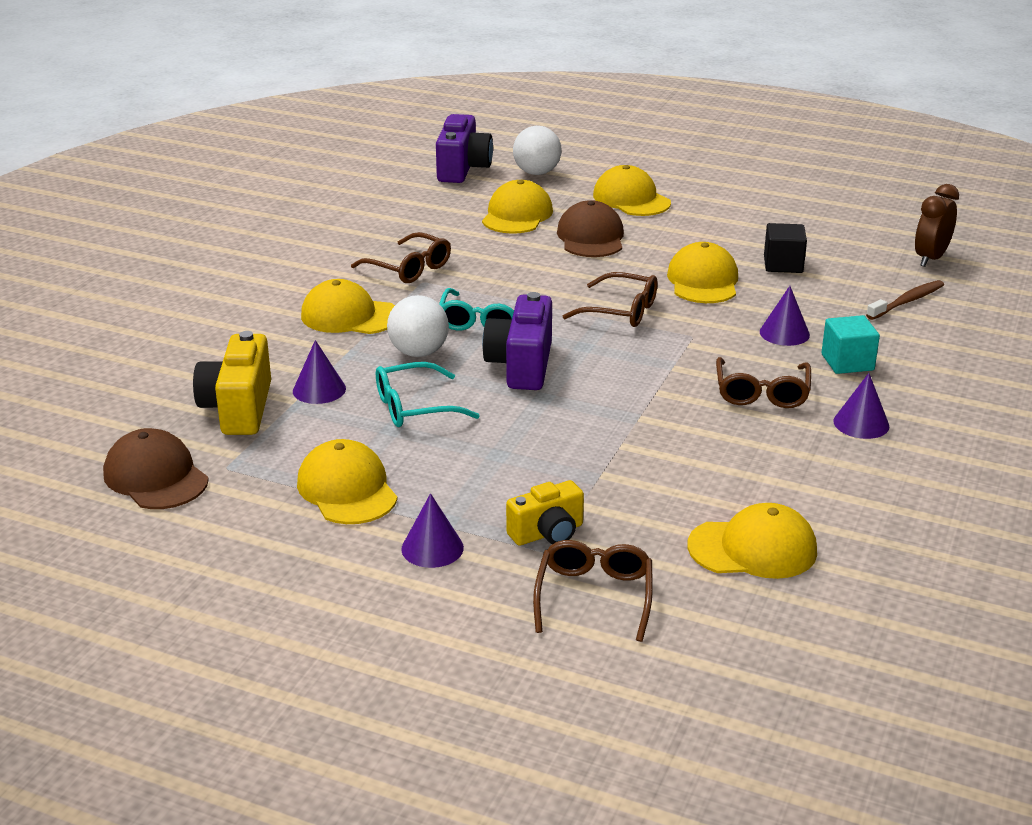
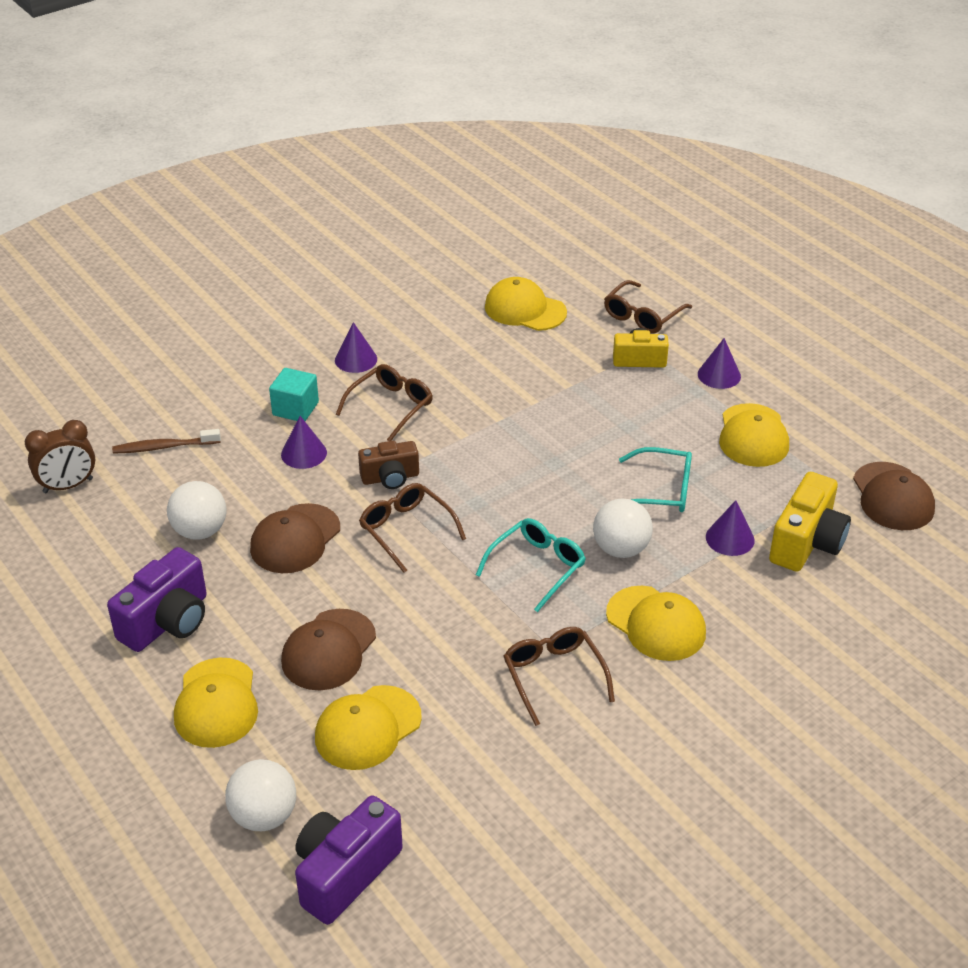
camera: 150 degrees left, 10 degrees up
(521, 365) = (545, 501): purple camera -> purple camera (167, 621)
(683, 339) = (390, 478): none -> brown camera
(703, 281) = (295, 539): yellow cap -> brown cap
(783, 264) = (200, 531): black cube -> white ball

